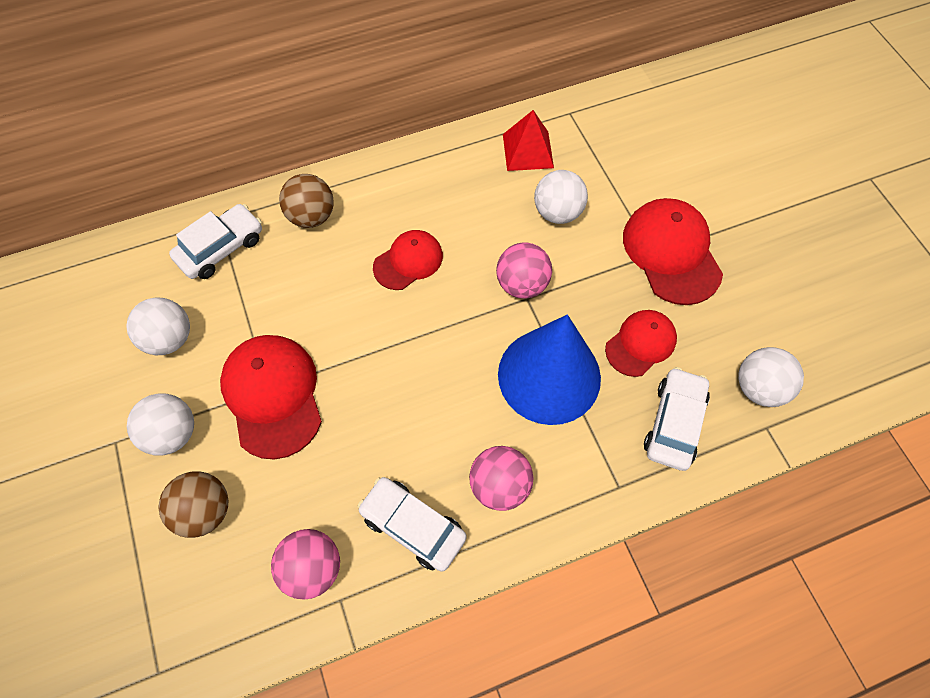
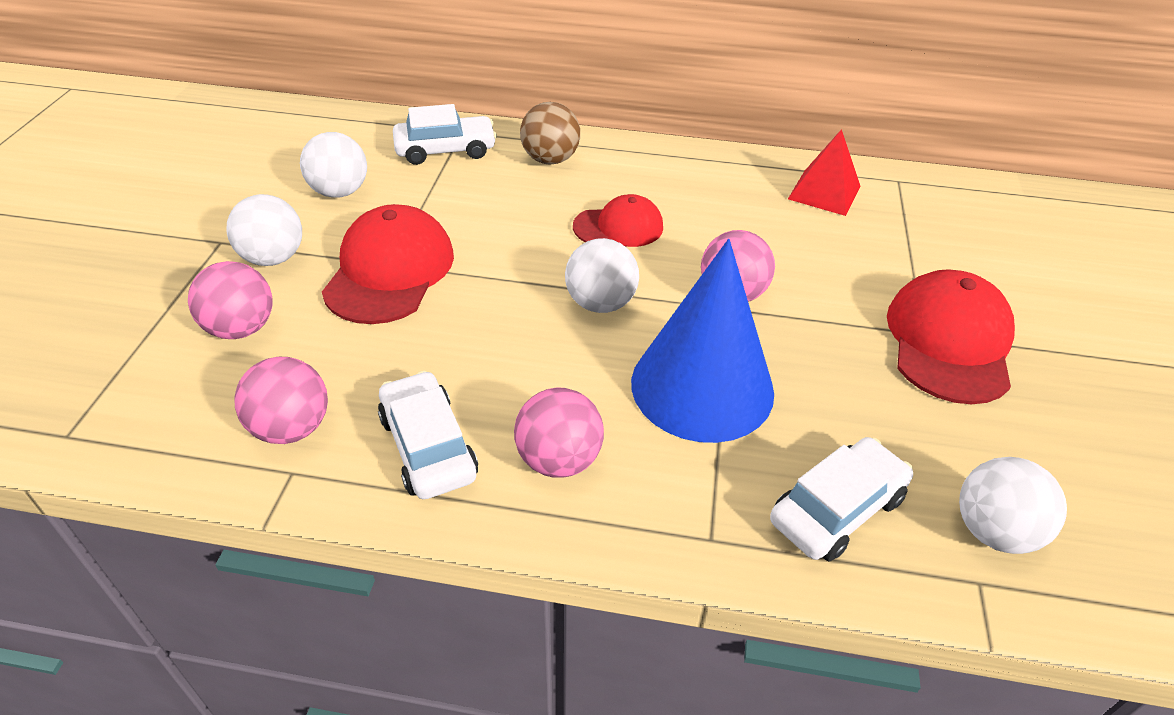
camera: 30 degrees right, 20 degrees down
(205, 510) = (241, 328): brown ball -> pink ball
(557, 212) = (822, 252): white ball -> white ball (600, 303)
(641, 344) = (846, 409): red cap -> none

